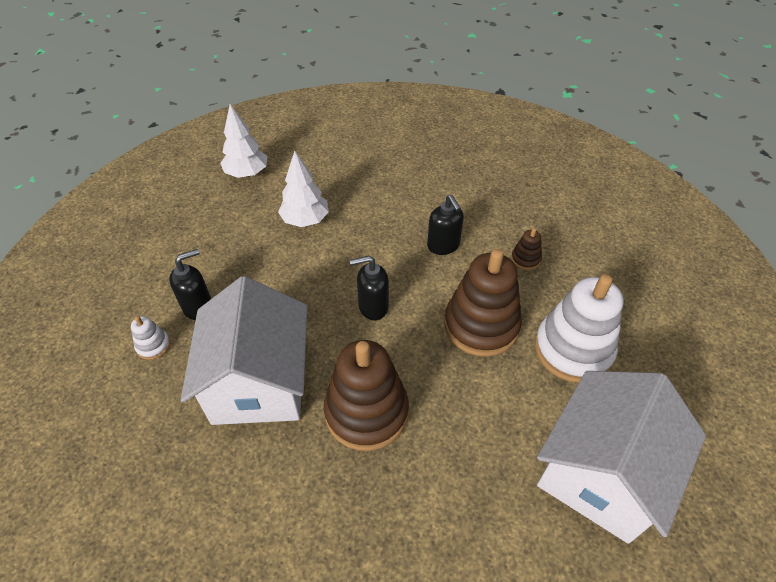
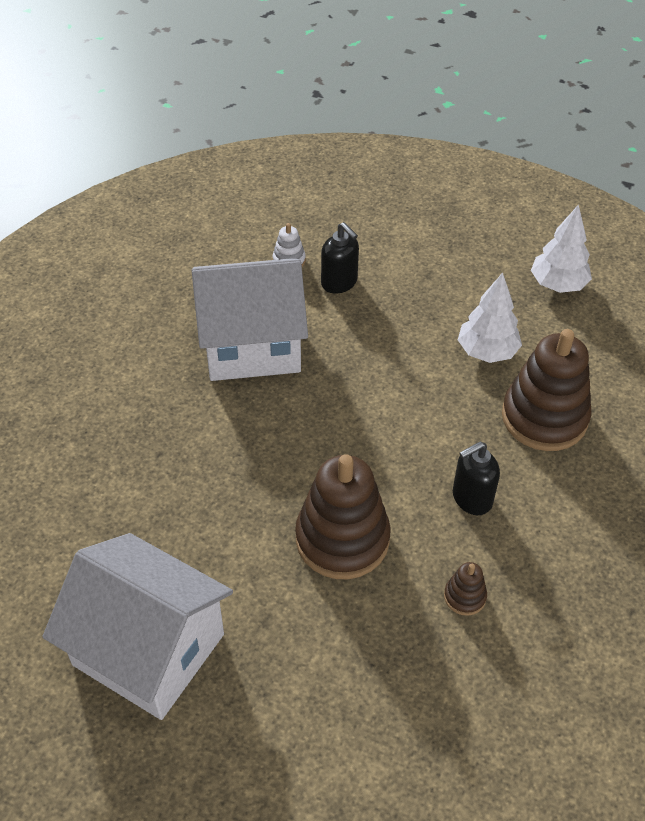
camera: 85 degrees right, 0 degrees up
(366, 412) = (220, 433): brown stacking toy -> brown stacking toy (544, 417)
(373, 307) = (358, 429): black soap dispenser -> none
(573, 349) = (314, 640): white stacking toy -> none

